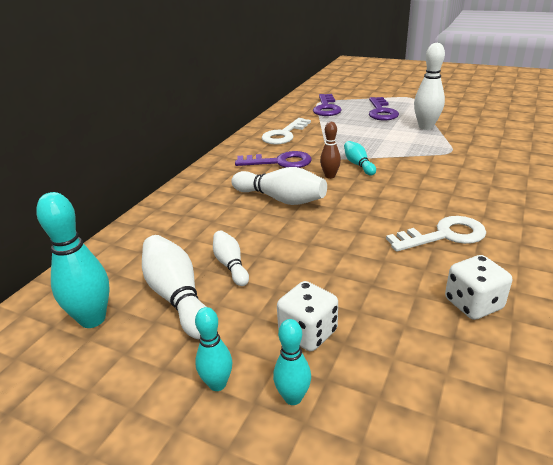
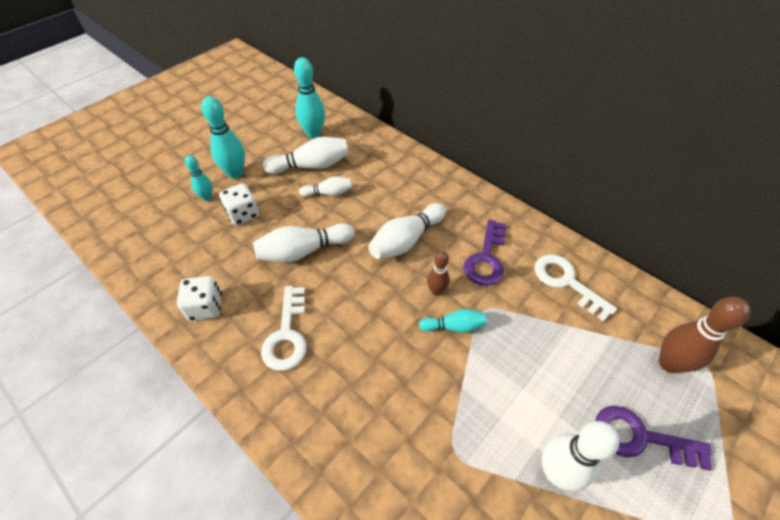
camera: 105 degrees right, 20 degrees up
(217, 384) = (235, 173): turquoise bowling pin -> turquoise bowling pin, size x1.69
(326, 108) = (669, 363): purple key -> brown bowling pin
(337, 256) = (303, 251): none -> white bowling pin

